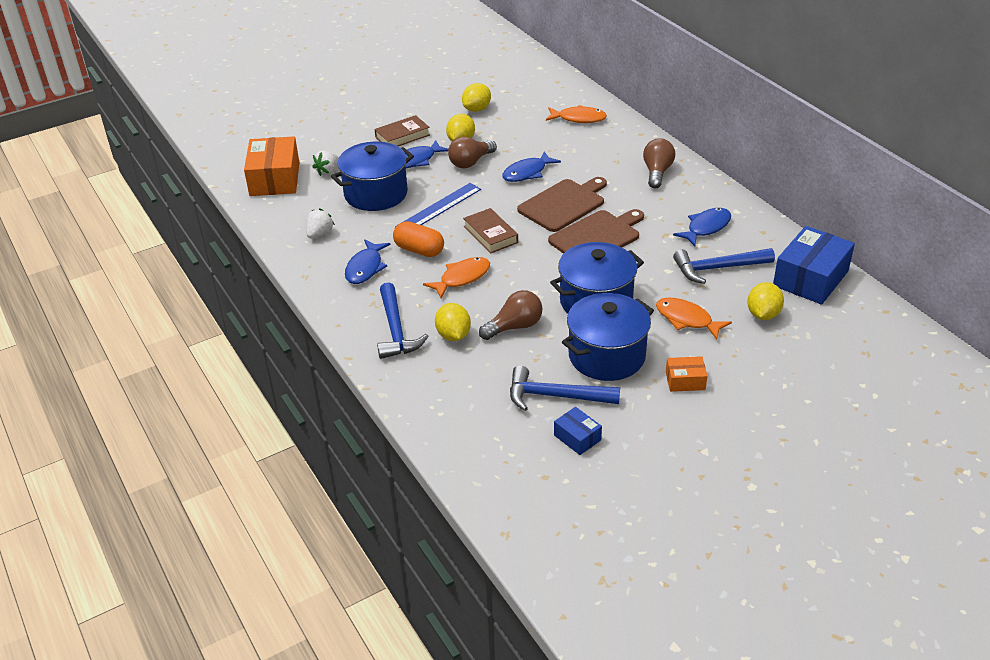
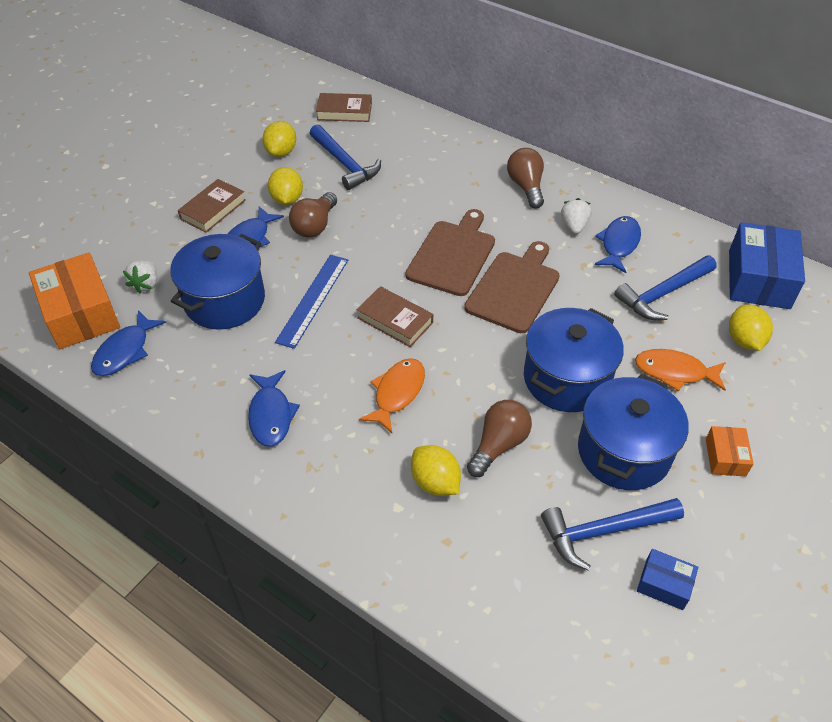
camera: 25 degrees left, 10 degrees up
(319, 234) = (184, 381): white strawberry -> white strawberry (574, 226)
(396, 330) = (361, 499): blue hammer -> blue hammer (345, 164)
(419, 250) = (323, 368): orange capsule -> none
(527, 173) = (387, 223): blue fish -> blue fish (125, 351)
(544, 91) = (344, 111): none -> brown book
(579, 118) = (402, 138): orange fish -> none
(685, 381) = (725, 457): orange box -> orange box turned 60 degrees counterclockwise

